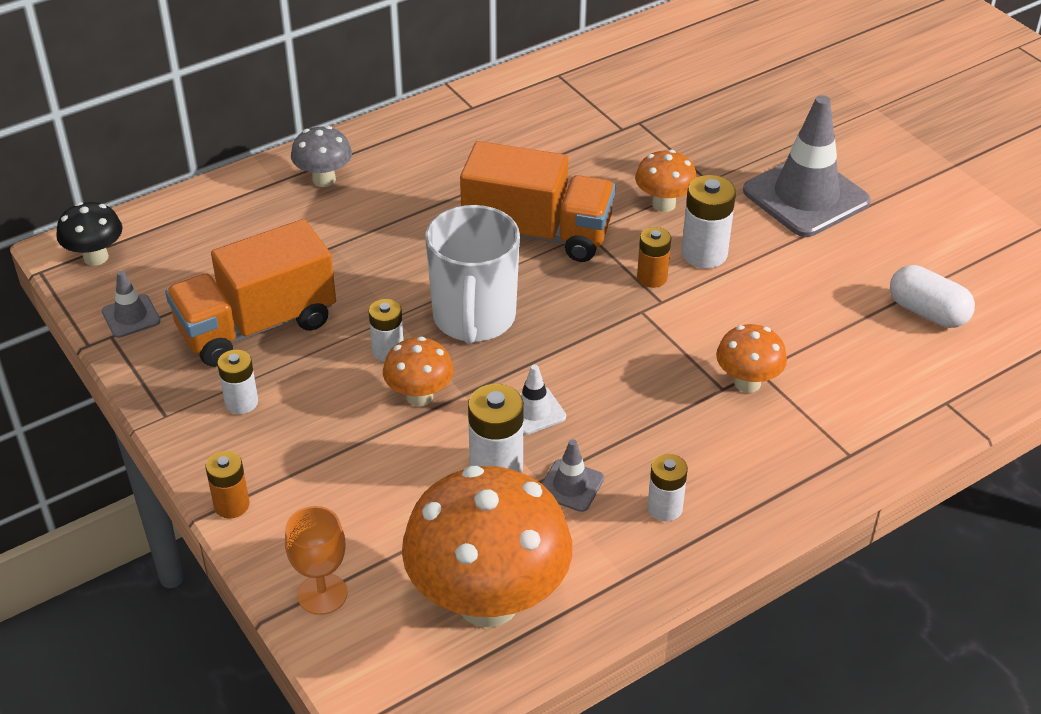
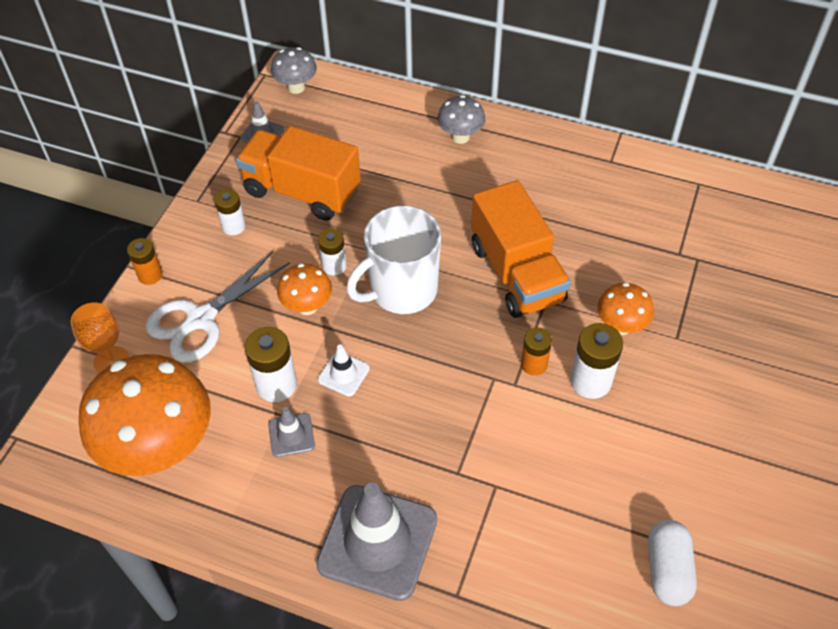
camera: 55 degrees right, 10 degrees up
(96, 257) = (296, 87): black mushroom -> grey mushroom
(345, 490) = (200, 319): none -> white scissors
(665, 508) = (311, 502): white battery -> none
(747, 383) = (476, 485): orange mushroom -> none
(806, 196) = (723, 410): grey traffic cone -> grey traffic cone (377, 542)

